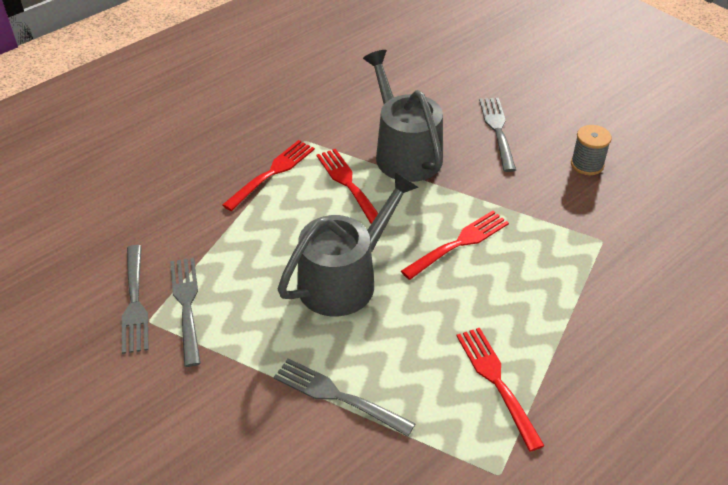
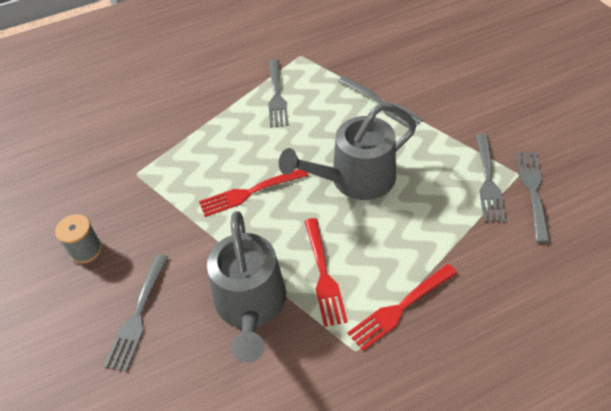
camera: 160 degrees left, 5 degrees up
(497, 383) = (276, 95): red fork -> grey fork

